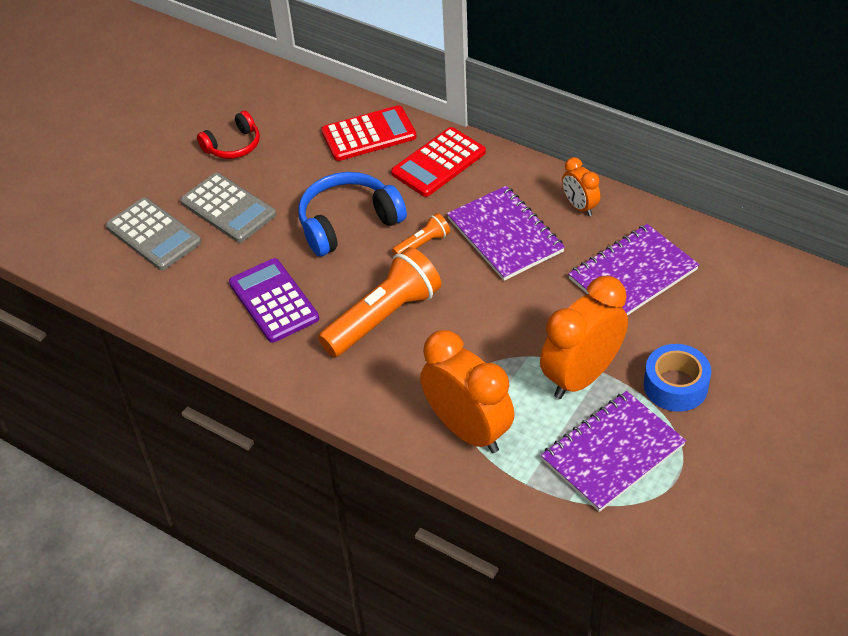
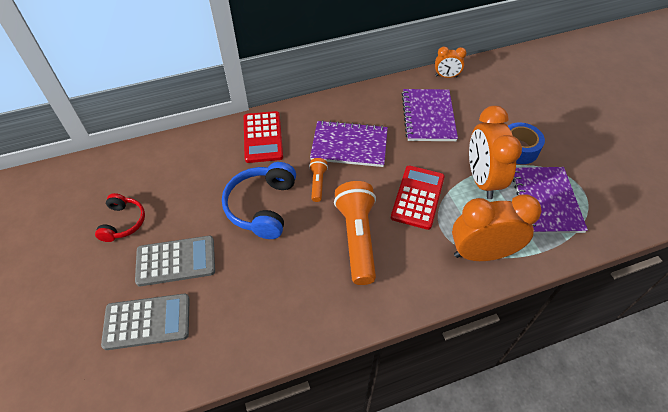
camera: 55 degrees left, 5 degrees up
(273, 301) = (286, 287): purple calculator -> none
(369, 134) = (202, 152): red calculator -> red calculator (417, 197)
(579, 206) = (360, 105): orange clock -> orange clock (446, 76)

